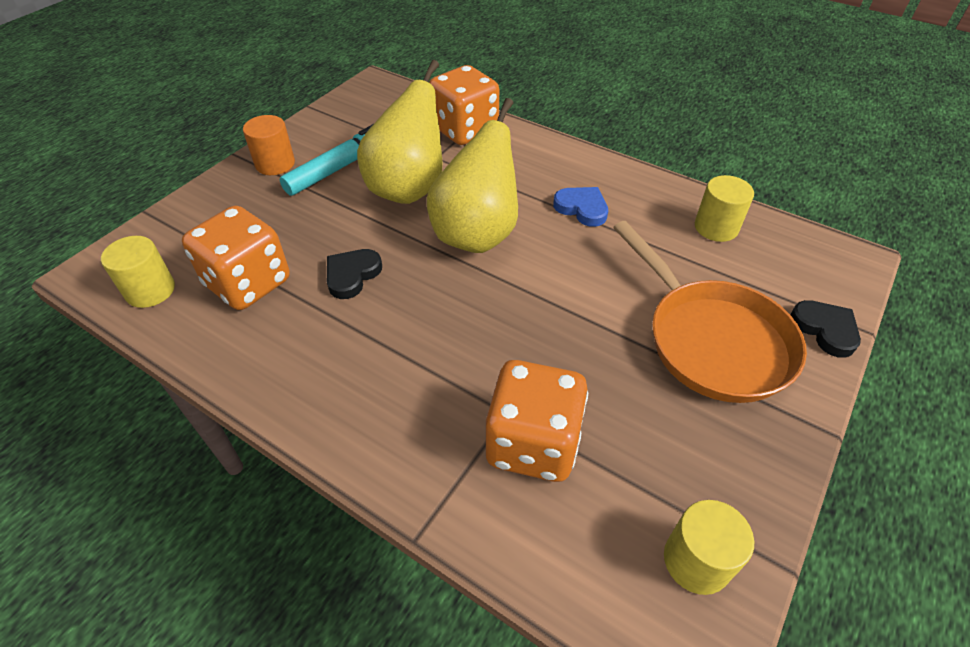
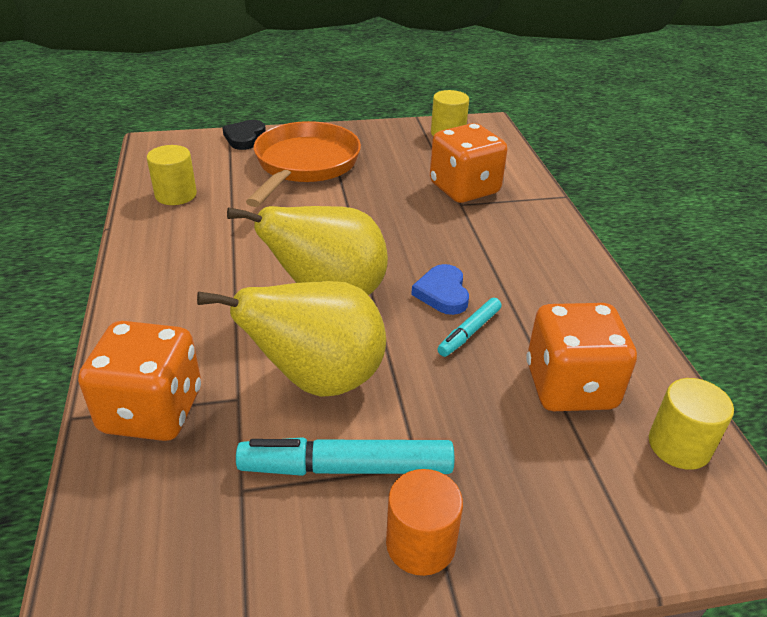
camera: 135 degrees left, 10 degrees down
(352, 275) = (469, 332): black heart -> turquoise marker
(582, 208) = (222, 260): blue heart -> blue heart (442, 293)

